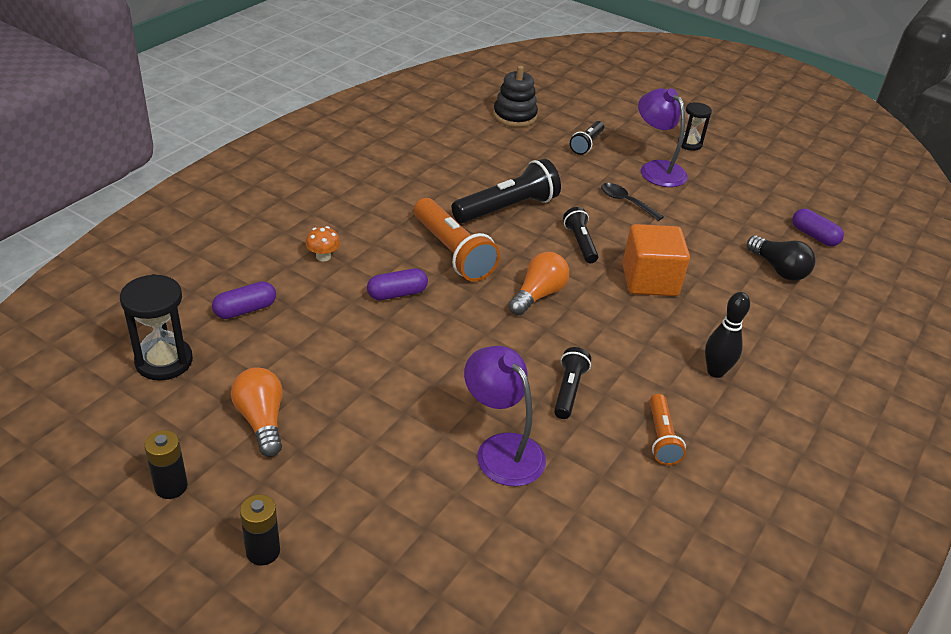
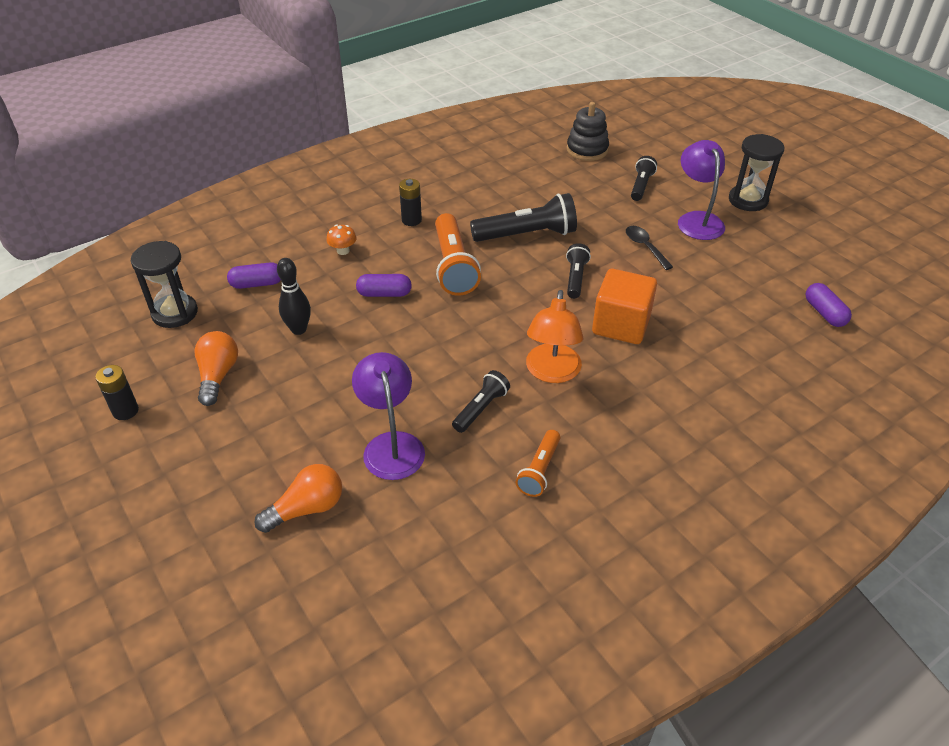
camera: 25 degrees right, 5 degrees up
(263, 551) = (160, 477): black battery -> black battery (411, 220)
(538, 295) = (506, 318): orange light bulb -> orange light bulb (307, 508)
(587, 144) = (641, 186): black flashlight -> black flashlight turned 150 degrees clockwise
(614, 340) = (552, 372): none -> orange lamp
(689, 144) = (748, 200): black hourglass -> black hourglass, size x1.56
(715, 371) = (631, 423): black bowling pin -> black bowling pin (299, 329)
(778, 269) = (762, 339): black light bulb -> none

